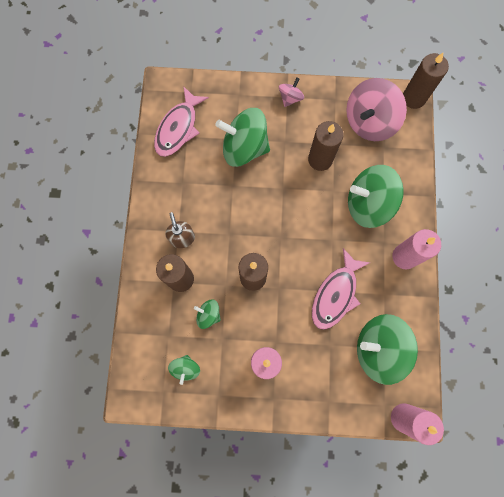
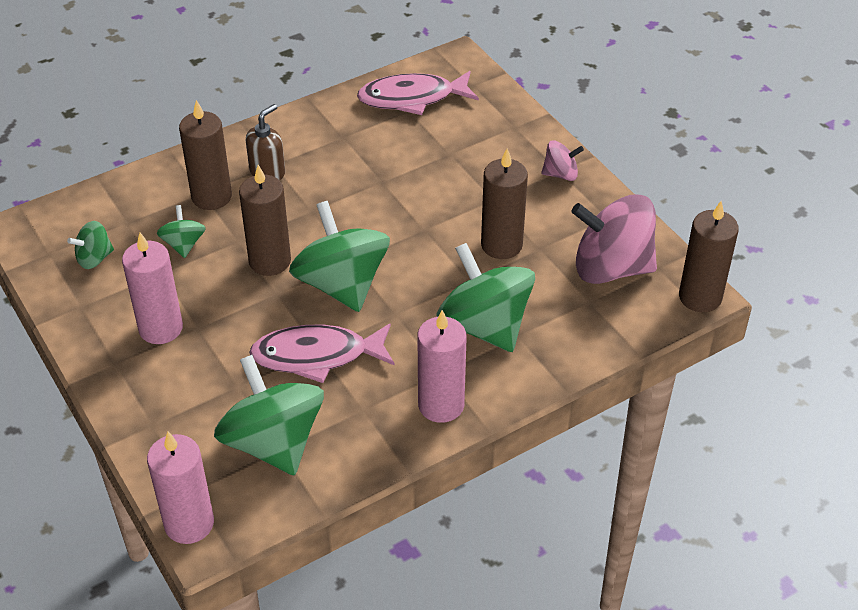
camera: 55 degrees right, 30 degrees down
(244, 147) = (445, 166): green spinning top -> green spinning top (341, 284)

